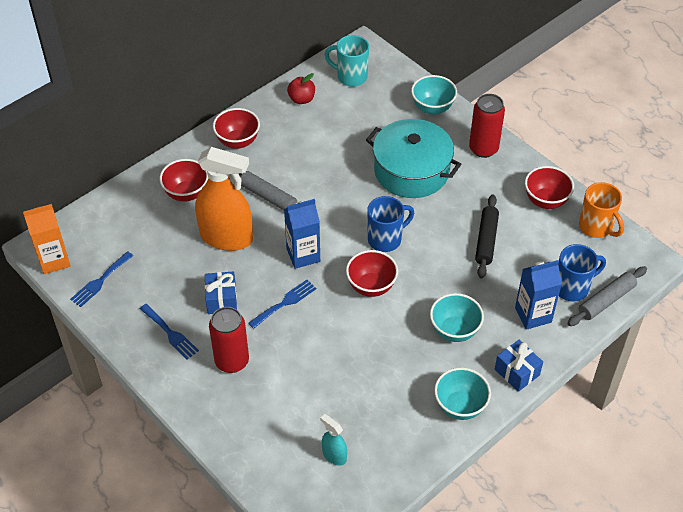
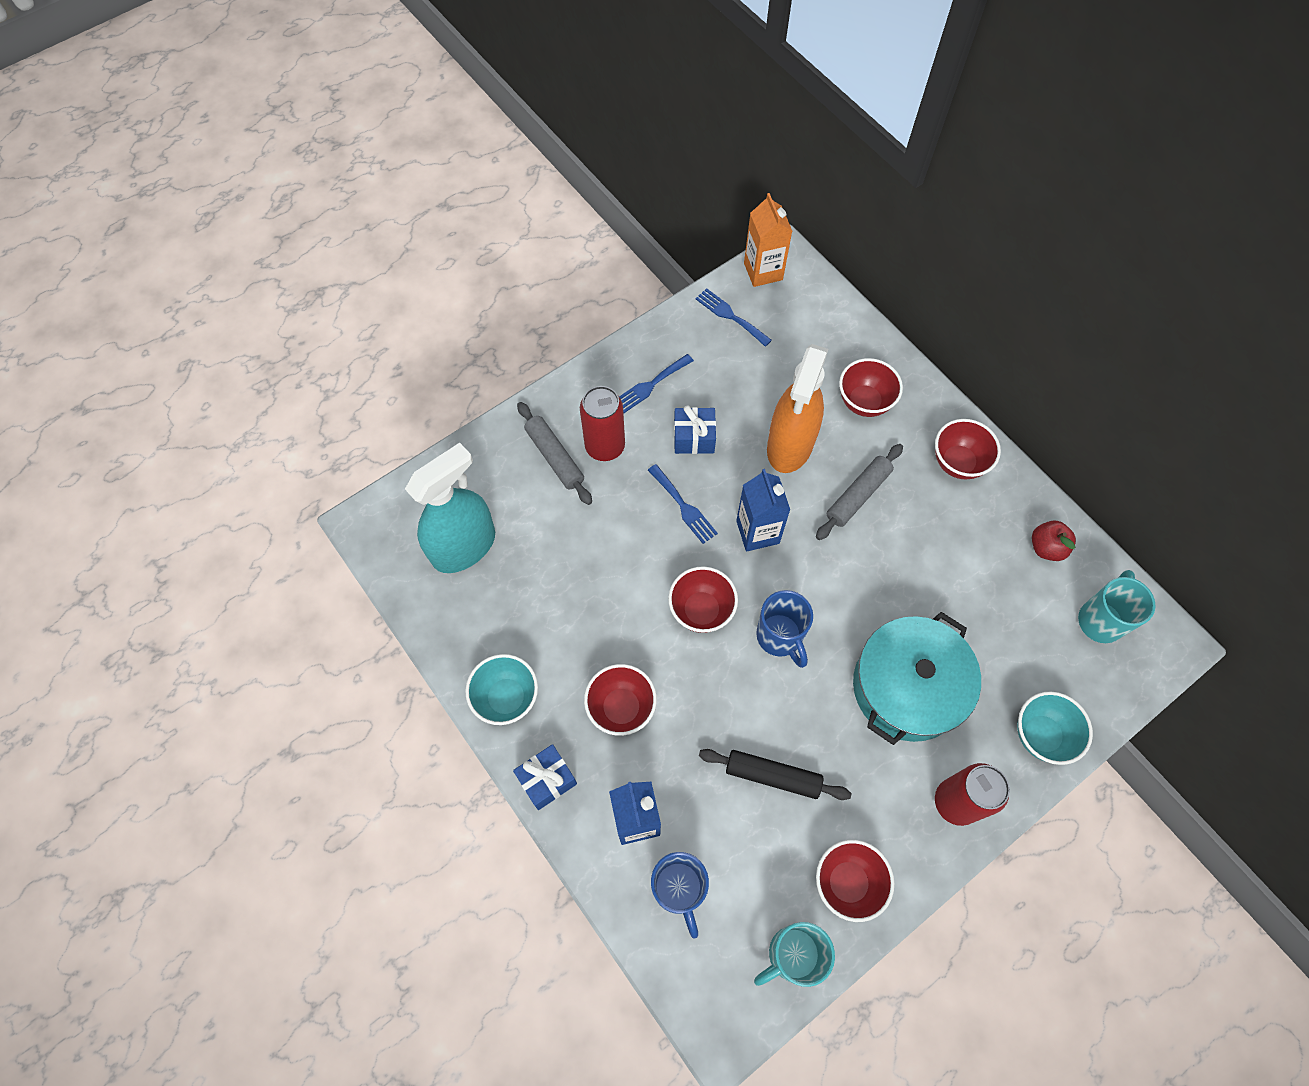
camera: 95 degrees right, 15 degrees up
(334, 455) = (464, 546): turquoise spray bottle -> turquoise spray bottle, size x2.21
(454, 330) = (621, 708): turquoise bowl -> red bowl
(596, 227) = (792, 955): orange mug -> turquoise mug
(606, 301) = (651, 937): grey rolling pin -> grey rolling pin (554, 457)

